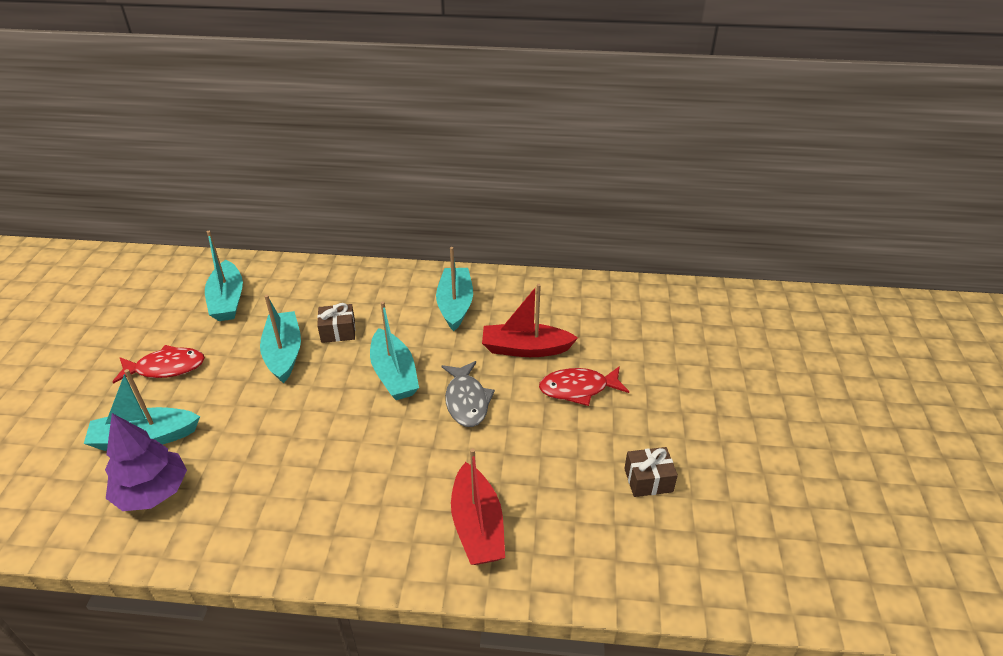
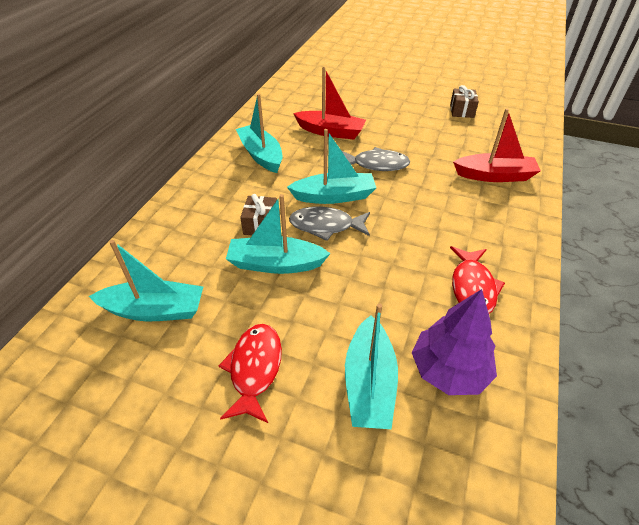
camera: 75 degrees left, 5 degrees up
(343, 377) = (326, 226): none -> grey fish
(455, 305) = (261, 155): turquoise boat -> turquoise boat turned 45 degrees clockwise
(525, 349) = (330, 132): red boat -> red boat turned 90 degrees counterclockwise
(578, 389) = (379, 119): red fish -> red fish (472, 287)

